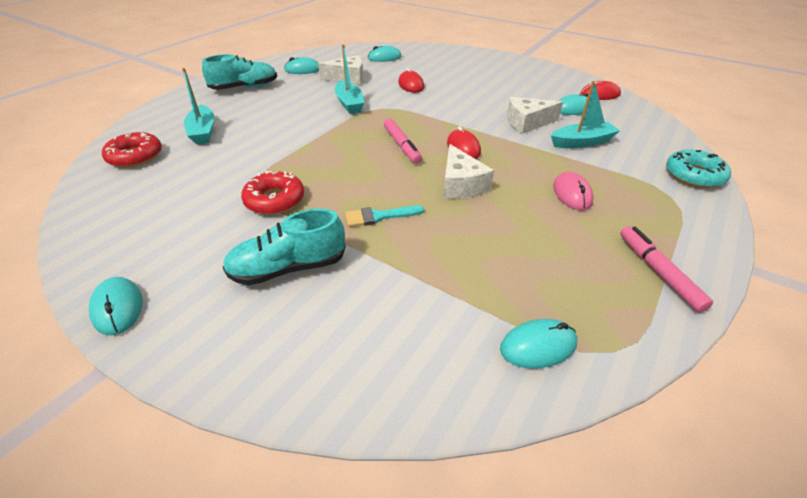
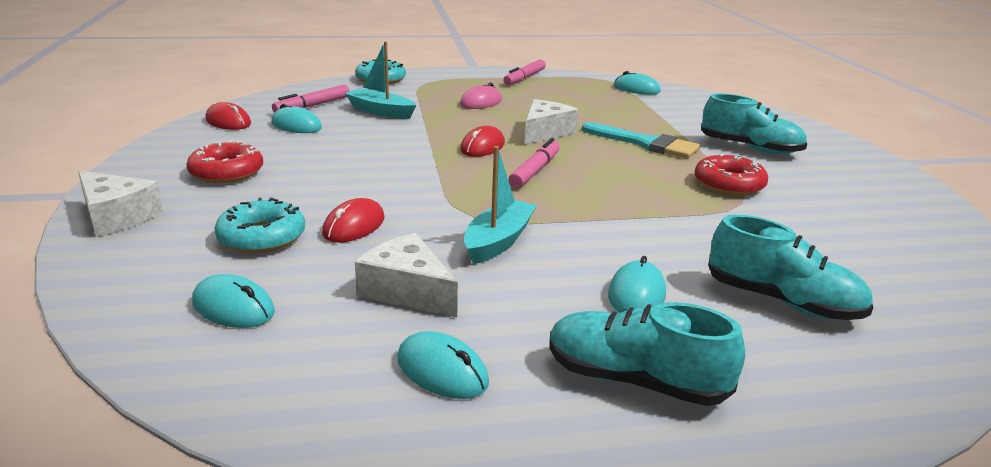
camera: 135 degrees left, 15 degrees down
(118, 307) = (898, 176): turquoise mouse -> turquoise mouse (636, 294)
(135, 156) = (912, 306): red donut -> red donut (227, 172)
(203, 132) = (782, 301): turquoise boat -> turquoise shoe
(379, 216) = (646, 143): turquoise brush -> turquoise brush, size x1.56
(427, 70) = (262, 237): none -> turquoise donut
(527, 123) = (372, 136): white cheese -> white cheese (116, 217)
(618, 124) = (312, 106): none -> pink marker

